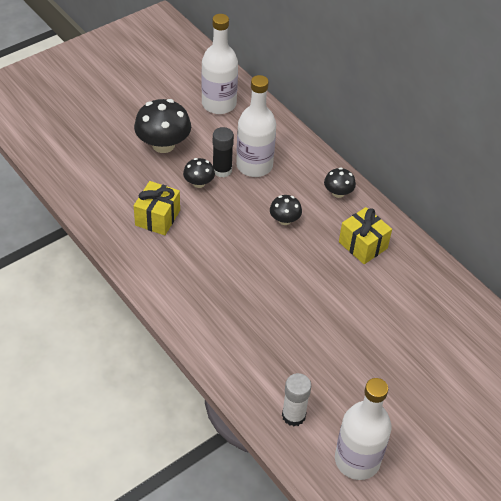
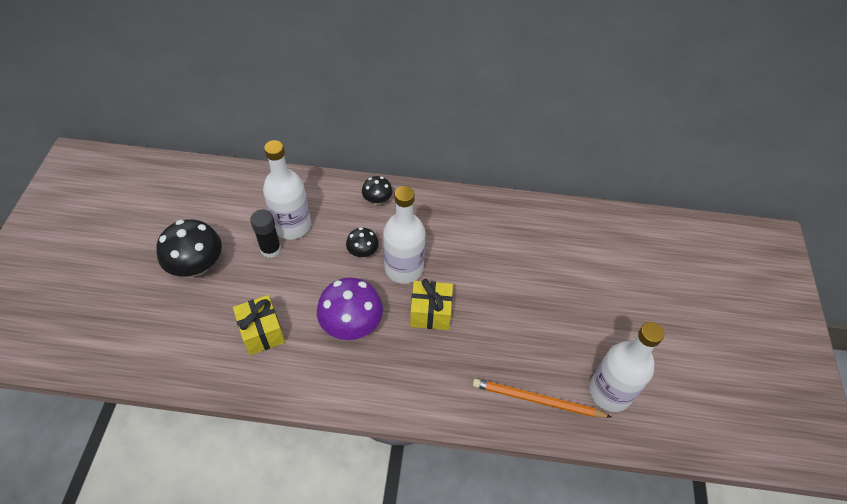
camera: 45 degrees left, 5 degrees up
(199, 183) = (263, 275): black mushroom -> none
(219, 104) = (207, 195): white bottle -> white bottle (404, 268)
(221, 259) = (351, 324): none -> purple mushroom
(293, 415) = (537, 400): white glue stick -> orange pencil
(363, 245) = (437, 226): yellow gift -> yellow gift (430, 313)

